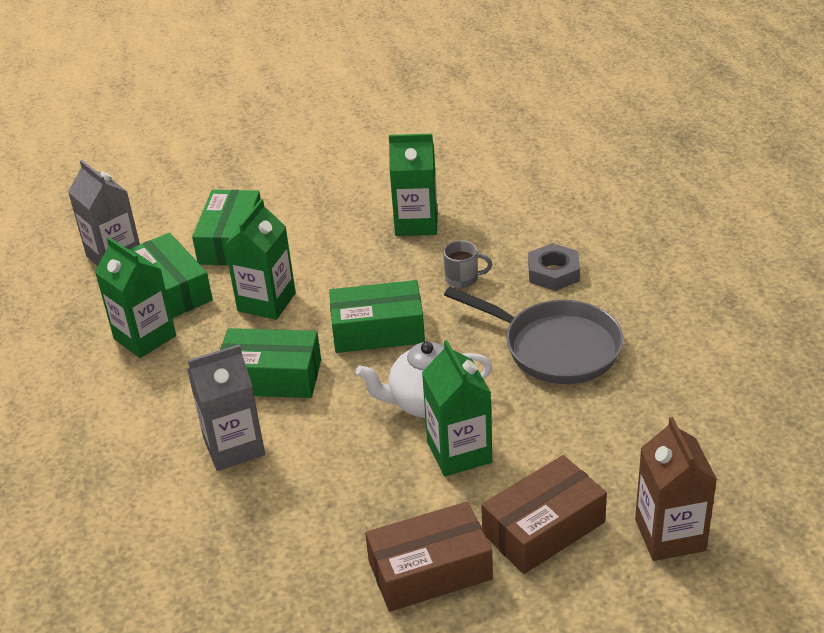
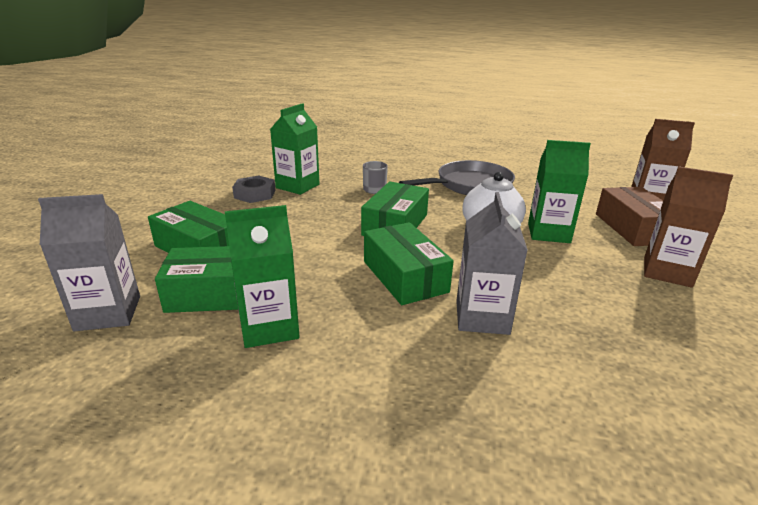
camera: 65 degrees left, 10 degrees down
(266, 302) = (305, 254): green carton -> none
(271, 377) = (404, 276): green box -> green box turned 60 degrees counterclockwise
(430, 570) = (667, 272): brown box -> brown carton
(553, 273) = (401, 169): grey nut -> grey nut (255, 194)

